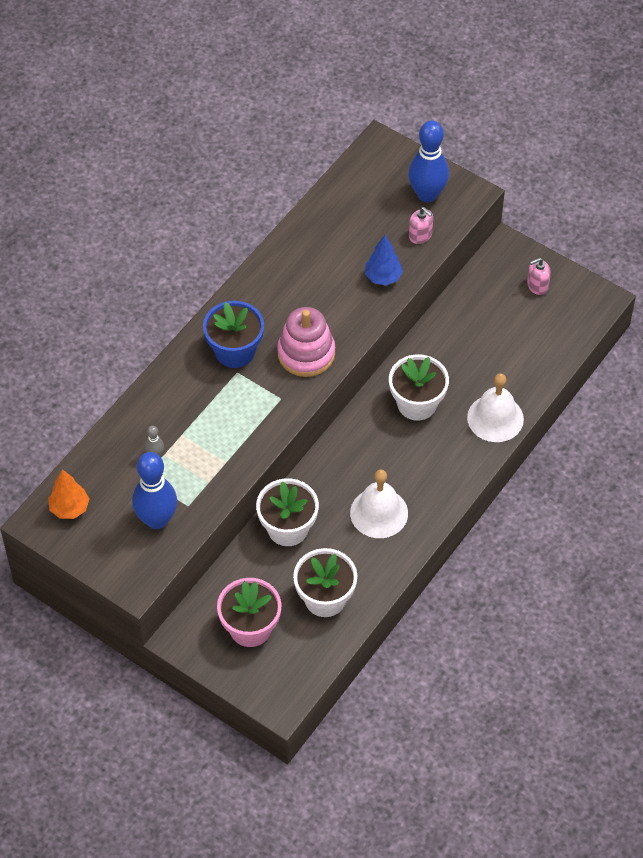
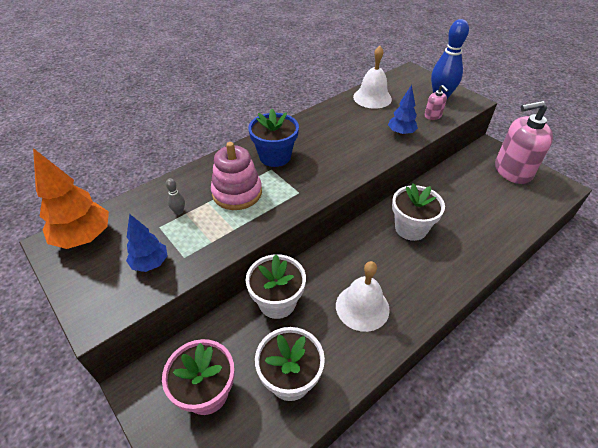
camera: 15 degrees right, 10 degrees down
(69, 508) = (84, 238): orange tree -> orange tree, size x1.63
(157, 520) = (150, 263): blue bowling pin -> blue tree
(306, 353) = (329, 167): pink stacking toy -> pink stacking toy (237, 193)
(495, 418) = (476, 251): white bell -> white bell (372, 98)
(537, 285) = (512, 171): pink soap dispenser -> pink soap dispenser, size x2.30

